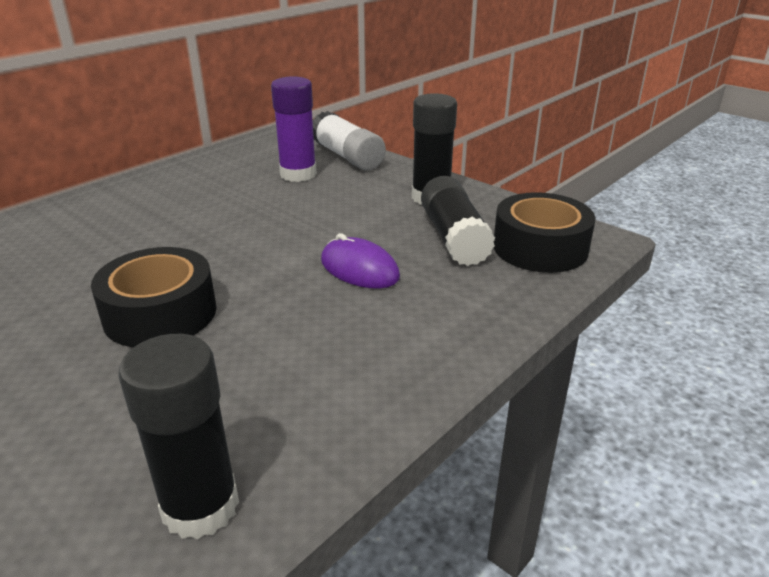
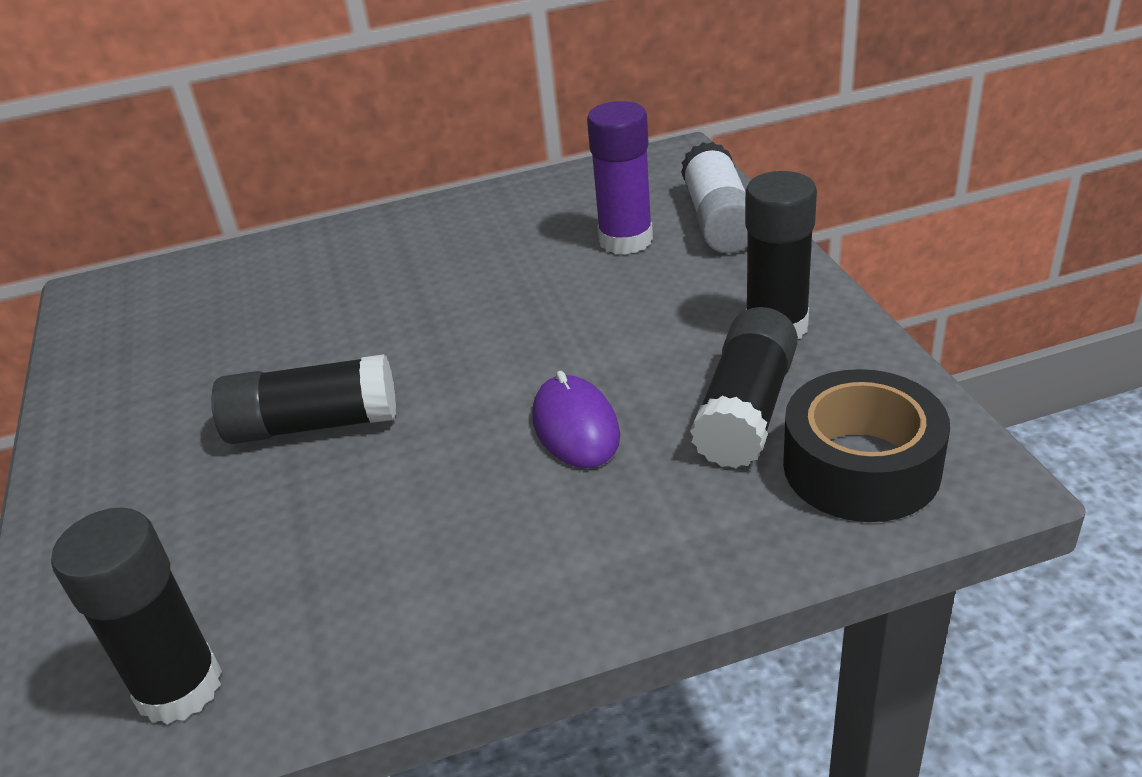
camera: 35 degrees right, 5 degrees up
(160, 313) = (313, 424): black tape -> black glue stick

